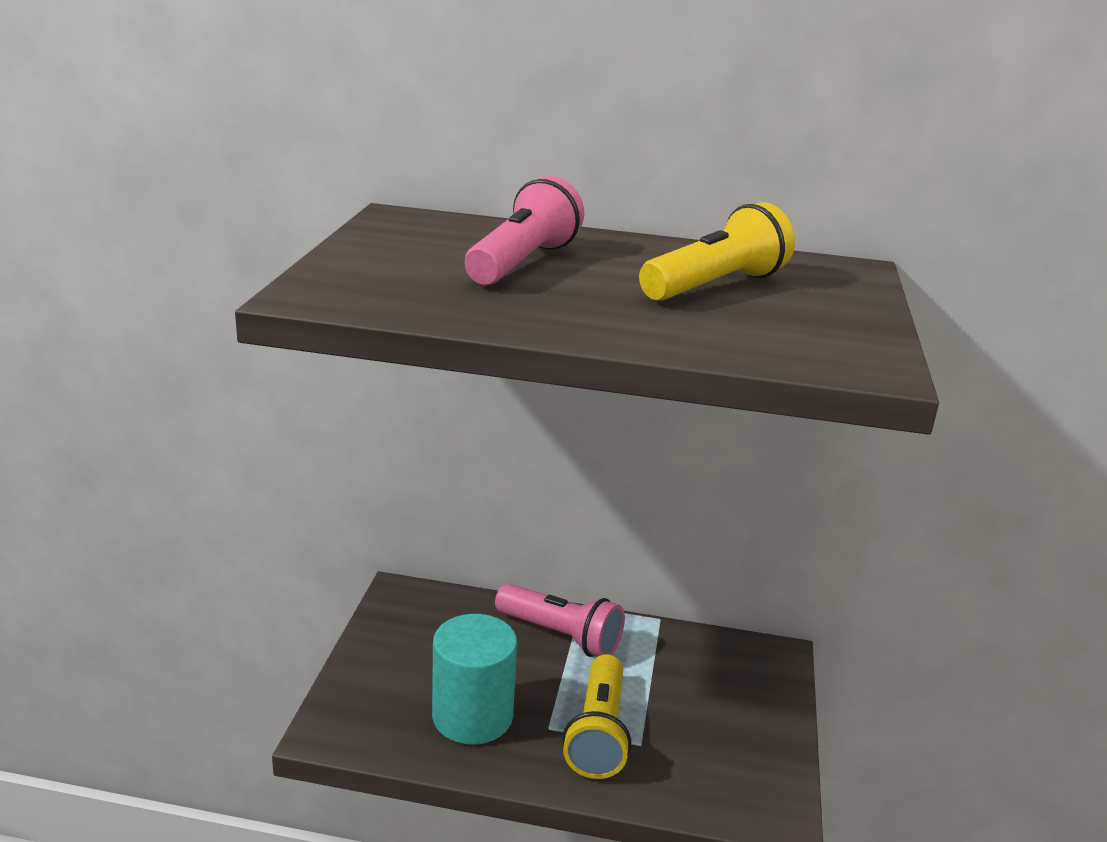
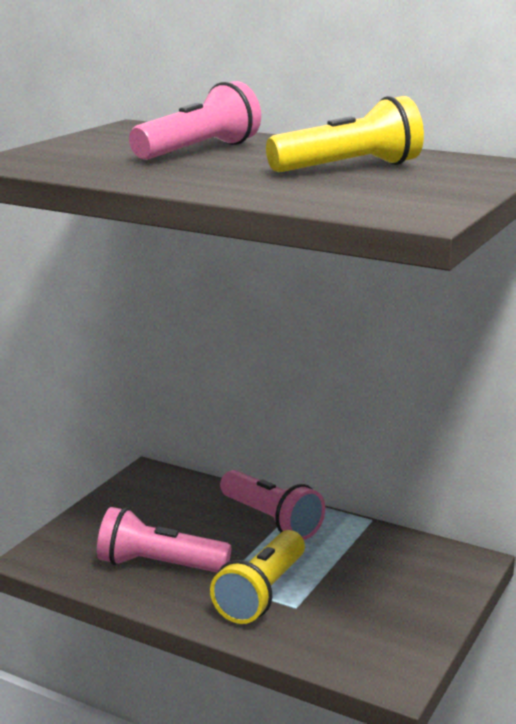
camera: 20 degrees right, 5 degrees down
(472, 716) = (159, 565): turquoise cylinder -> pink flashlight

